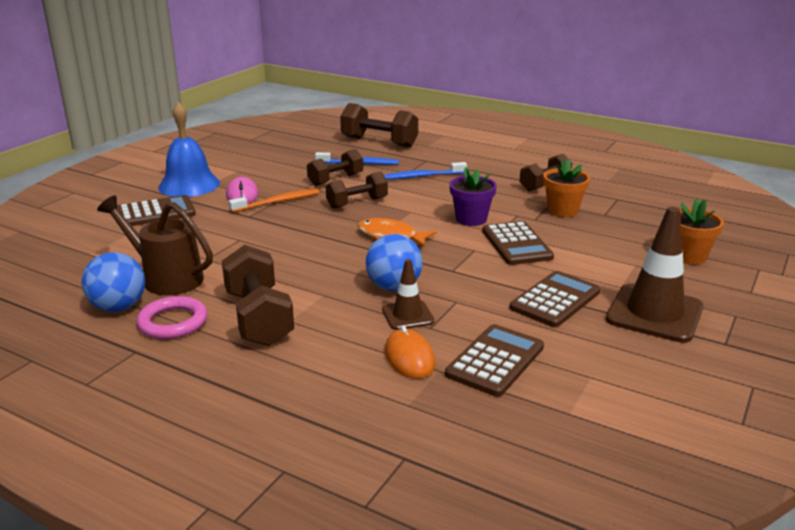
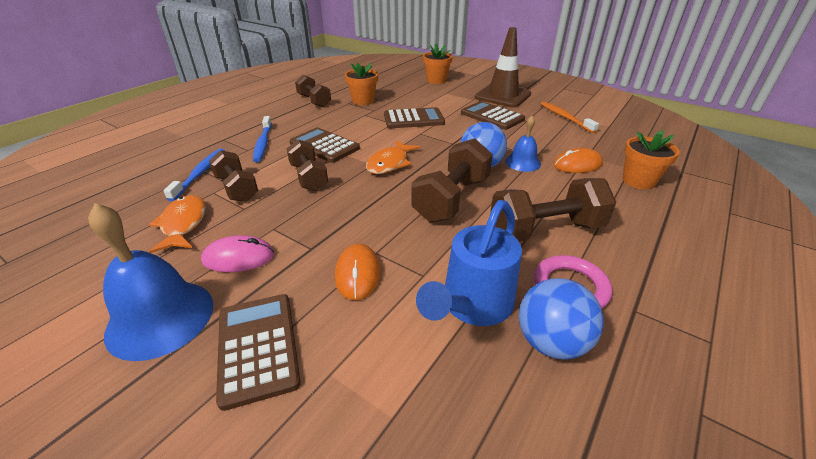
camera: 85 degrees left, 10 degrees up
(166, 278) = (472, 306): brown watering can -> blue watering can
(214, 234) = (357, 274): none -> orange mouse
(278, 202) = (280, 227): orange toothbrush -> orange toothbrush (565, 117)
(285, 172) = (183, 224): none -> orange fish
(368, 403) = (638, 181): none -> orange flower pot
(379, 142) = (143, 160): brown dumbbell -> brown dumbbell (451, 199)
(407, 315) = (522, 162): brown traffic cone -> blue bell
(471, 219) = (366, 130): purple flower pot -> none
(495, 361) = (569, 139): brown calculator -> brown calculator (324, 146)

